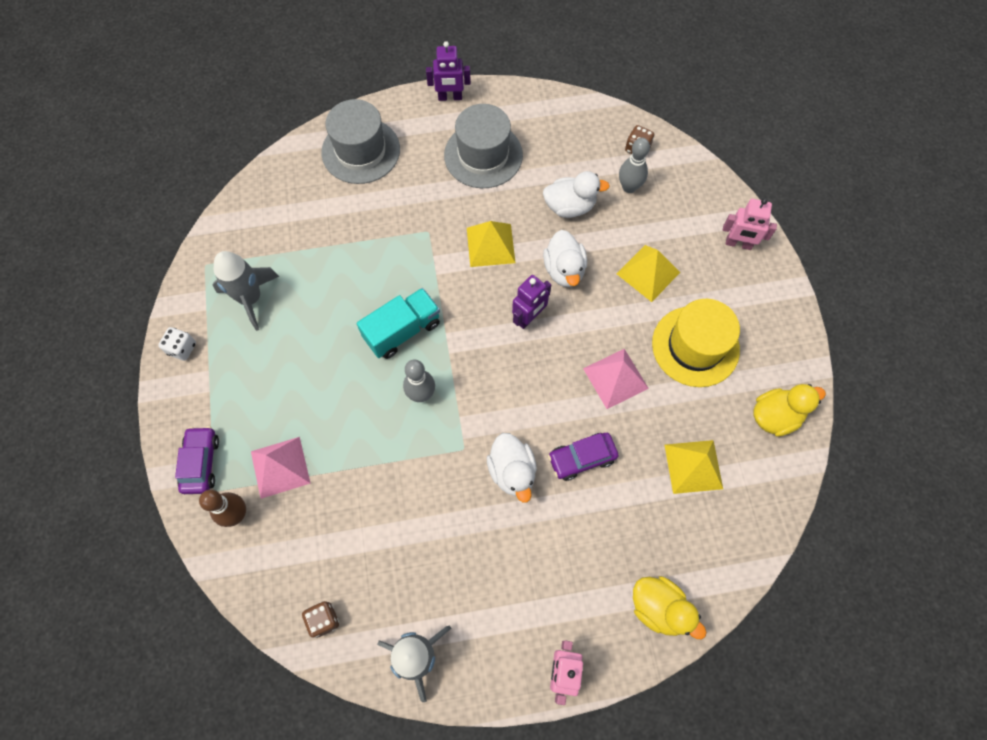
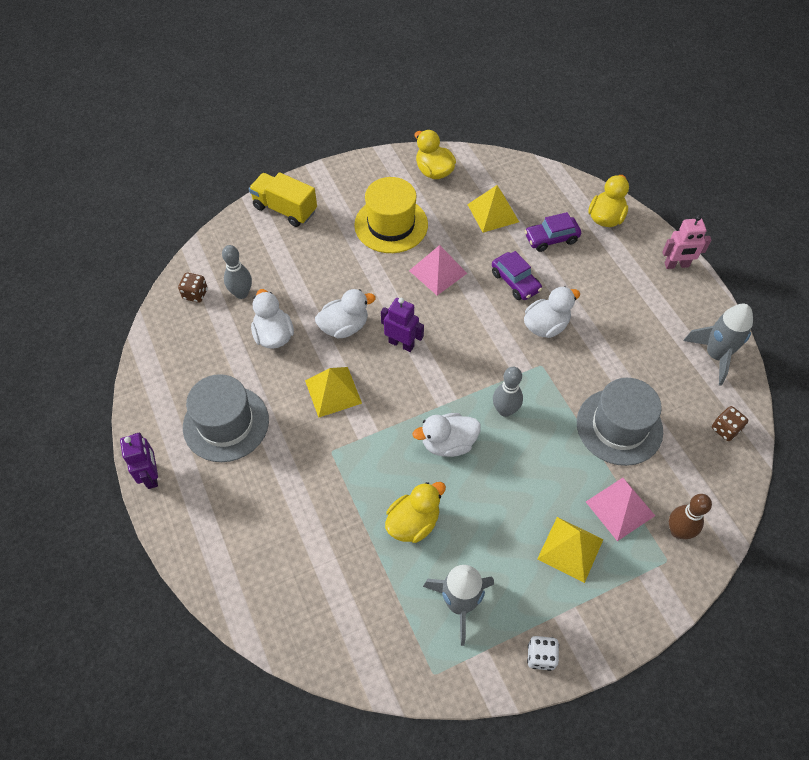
camera: 105 degrees left, 10 degrees down
(201, 463) = (648, 584): purple car -> purple car (551, 239)
(335, 281) = (413, 522): none -> yellow duck
(361, 151) = (242, 549): grey hat -> grey hat (619, 426)
(402, 331) = (448, 443): turquoise truck -> white duck
(648, 273) = (330, 265): yellow pyramid -> yellow pyramid (570, 549)
(738, 244) = (285, 209): pink robot -> yellow truck

